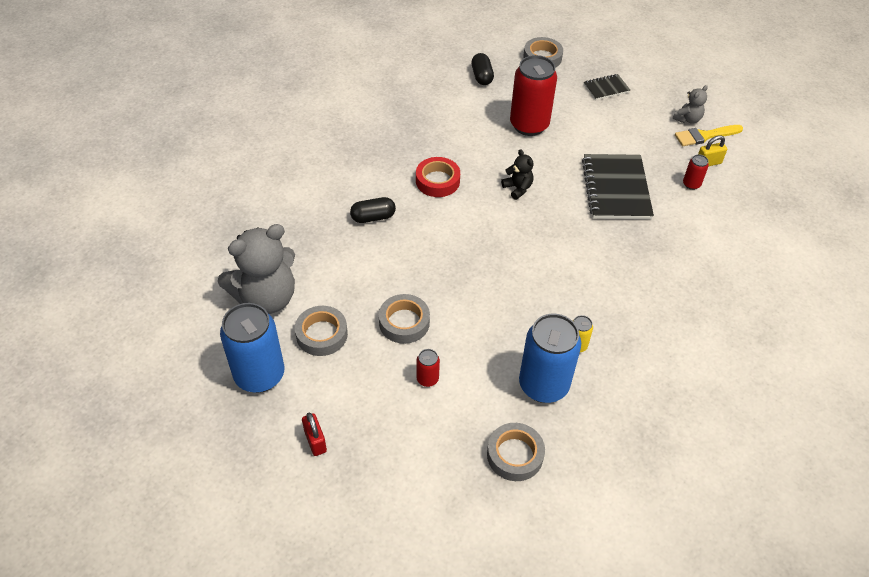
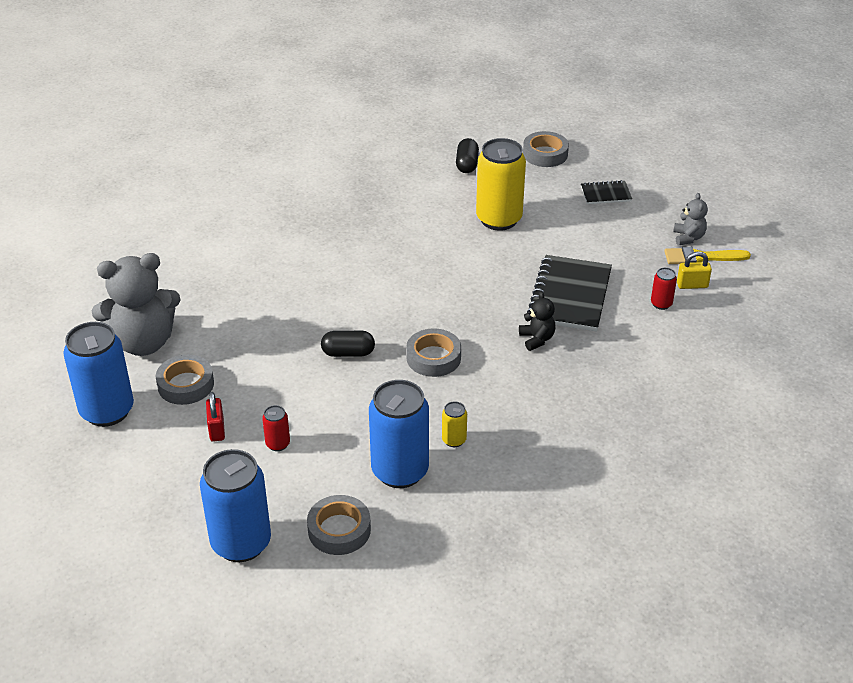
camera: 15 degrees right, 10 degrees down
(315, 441) = (138, 480): red padlock -> red padlock (217, 429)
(373, 217) = (286, 284): black capsule -> black capsule (348, 353)
(404, 322) = (276, 388): grey tape -> grey tape (433, 358)
(434, 487) = (241, 543): none -> blue can
(437, 181) = (371, 260): red tape -> none
(517, 188) = (457, 279): black teddy bear -> black teddy bear (537, 339)
(529, 125) = (499, 219): red can -> yellow can
(687, 119) = (688, 238): grey teddy bear -> grey teddy bear turned 60 degrees counterclockwise

